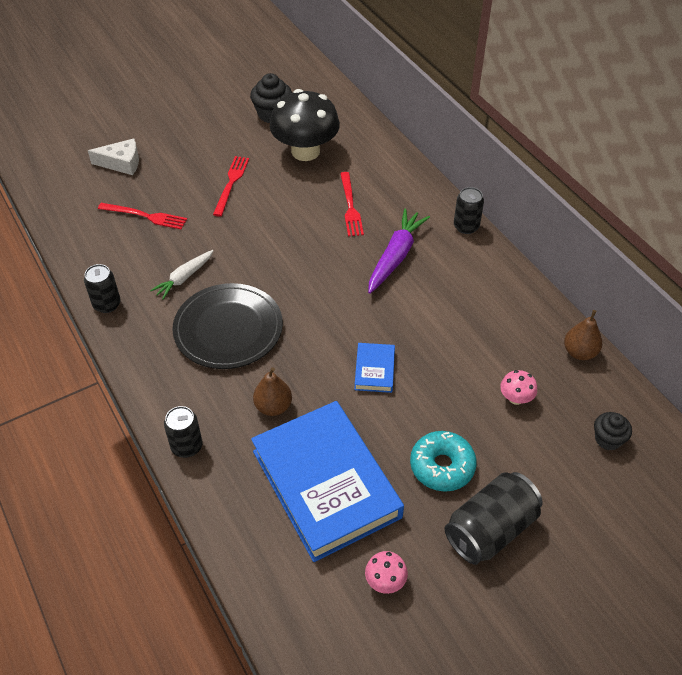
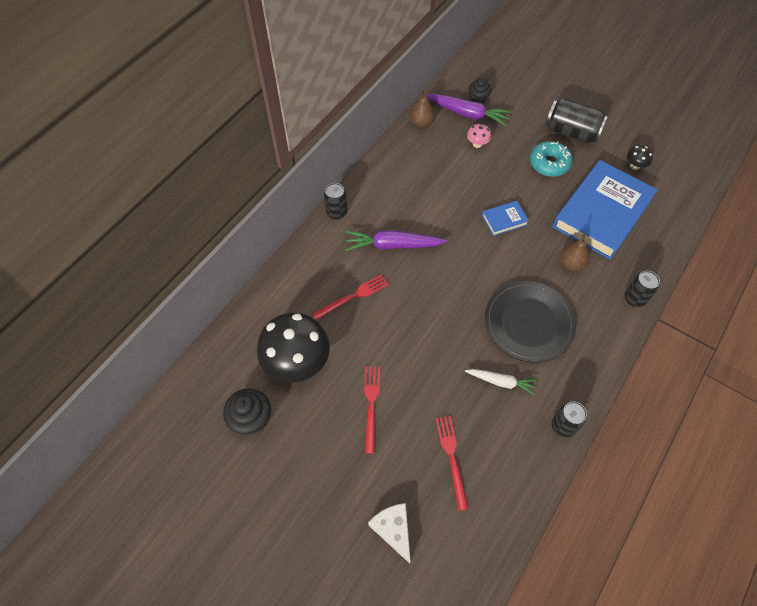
camera: 115 degrees left, 10 degrees up
(231, 183) = (371, 405): red fork -> red fork turned 105 degrees clockwise
(385, 581) = (635, 165): pink mushroom -> black mushroom
(579, 412) = (467, 114): none -> purple carrot

